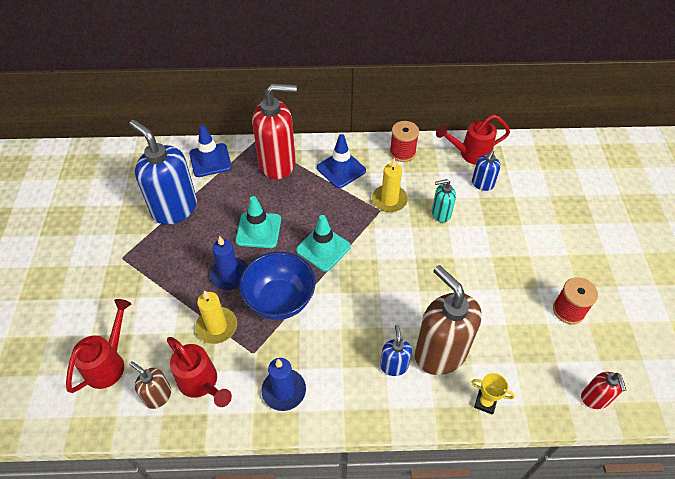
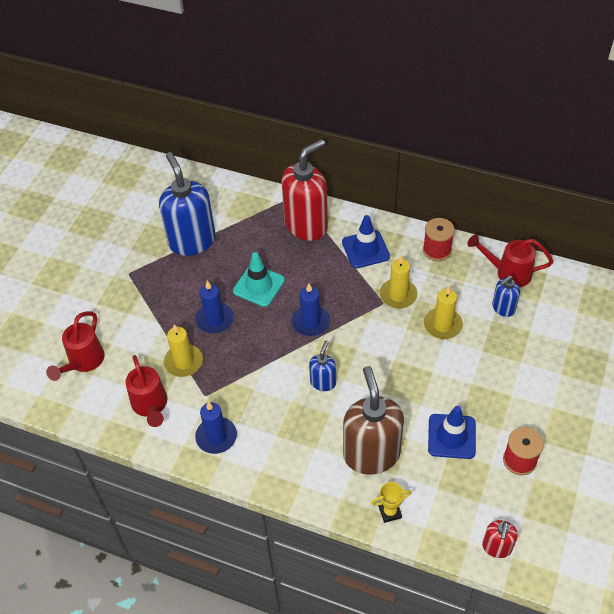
camera: 25 degrees right, 0 degrees up
(109, 363) = (83, 362): red watering can -> red watering can turned 150 degrees clockwise
(158, 396) = (111, 403): brown soap dispenser -> none
(210, 160) = (244, 203): blue traffic cone -> blue traffic cone (451, 436)
(277, 163) = (306, 225): red soap dispenser -> red soap dispenser turned 60 degrees counterclockwise
(280, 300) = (248, 357): blue bowl -> none
(323, 248) = (310, 322): turquoise traffic cone -> blue candle
(394, 365) = (323, 450): blue soap dispenser -> blue soap dispenser (323, 382)
(440, 214) = (442, 325): turquoise soap dispenser -> yellow candle
(485, 402) = (390, 512): yellow trophy -> yellow trophy turned 60 degrees counterclockwise

